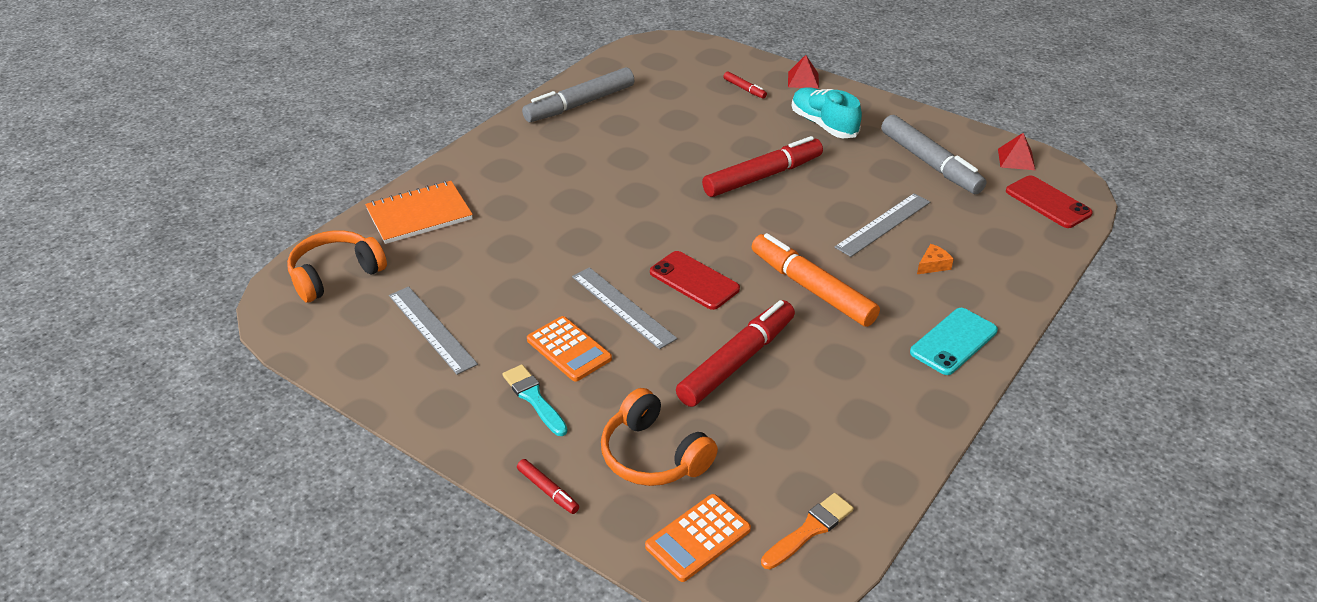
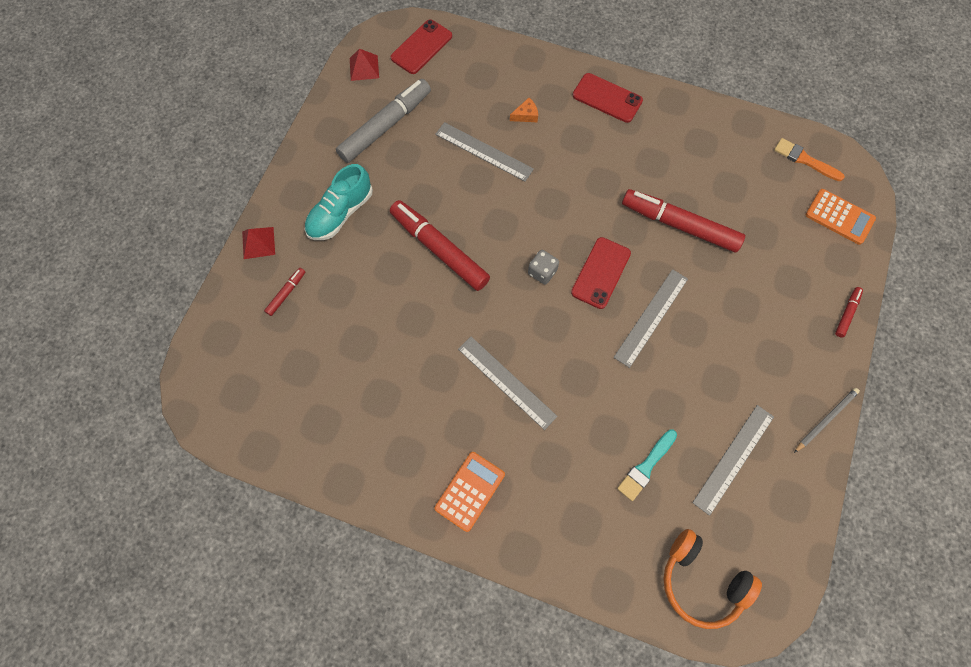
camera: 105 degrees left, 30 degrees up
(419, 215) = (588, 541): orange notebook -> none
(427, 420) = (826, 419): none -> grey pencil
(534, 398) = (772, 350): turquoise brush -> turquoise brush (646, 466)
(569, 349) = (713, 343): orange calculator -> orange calculator (470, 491)
(580, 104) = (349, 450): grey marker -> none
(598, 194) = (507, 382): none -> grey ruler
(653, 455) = (788, 257): orange headphones -> none
(711, 238) = (542, 272): none -> grey dice
(812, 288) = (581, 190): orange marker -> none
(933, 265) = (526, 115): orange cheese -> orange cheese turned 120 degrees clockwise
(953, 341) = (607, 98): turquoise phone -> red phone

